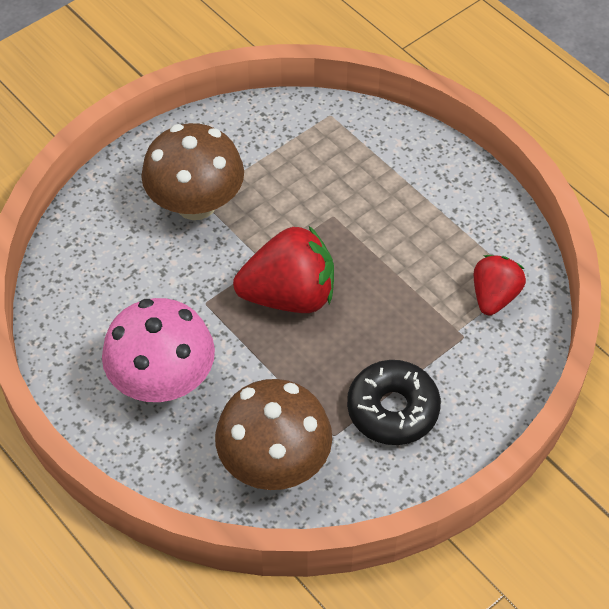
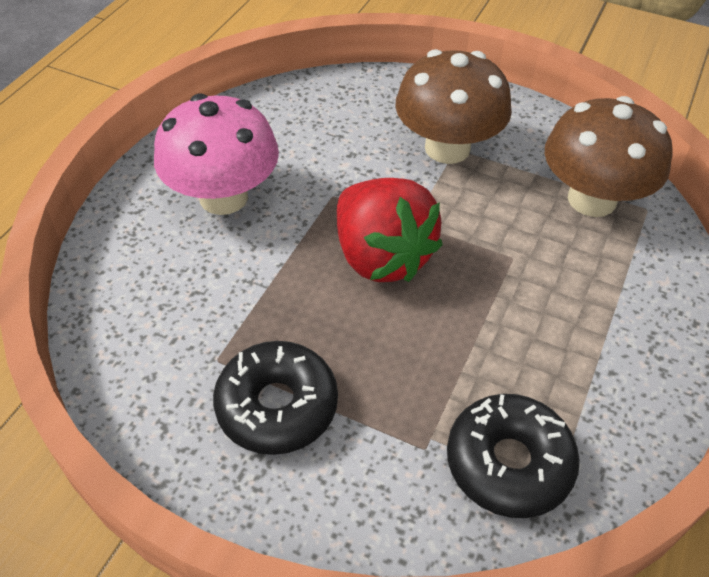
camera: 65 degrees right, 5 degrees down
(274, 462) = (160, 318): brown mushroom -> brown mushroom (592, 199)
(494, 296) = (508, 463): red strawberry -> black donut

